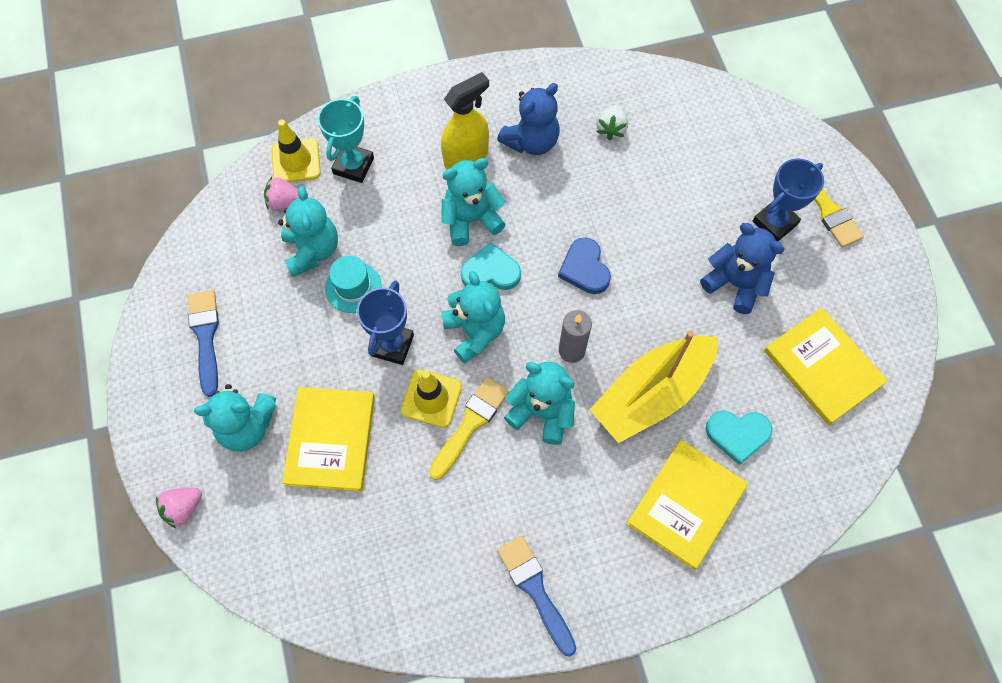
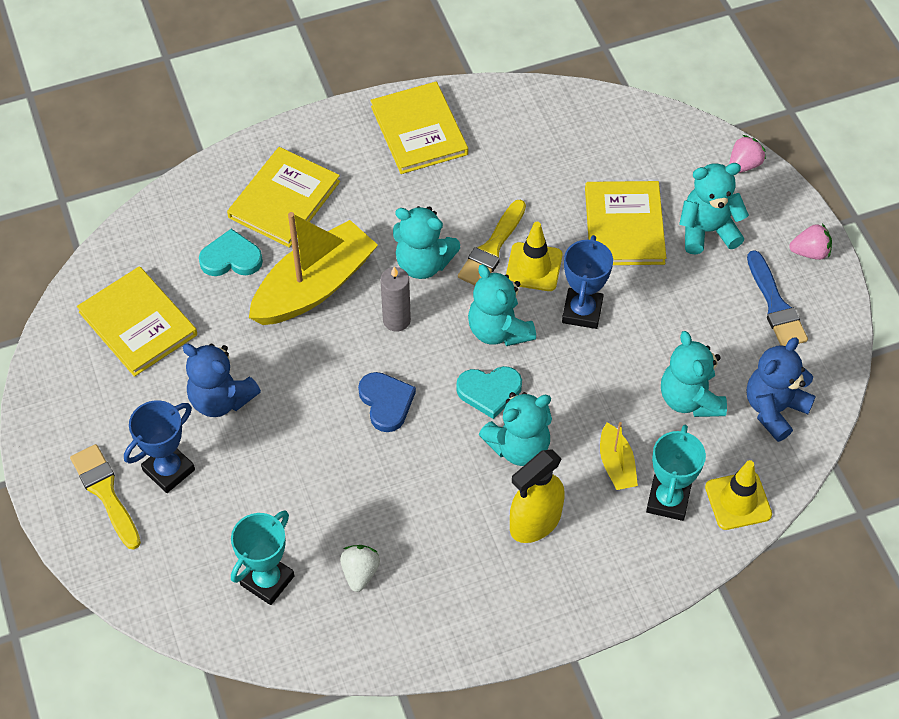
camera: 175 degrees right, 10 degrees down
(285, 202) = (736, 450): pink strawberry -> pink strawberry (810, 252)
(353, 287) = (635, 364): turquoise hat -> none
(390, 198) = (616, 464): none -> yellow boat
(531, 141) = (458, 548): blue teddy bear -> blue teddy bear (774, 409)
(535, 589) = (419, 130): blue brush -> yellow book
(685, 129) = (267, 580): none -> turquoise trophy

